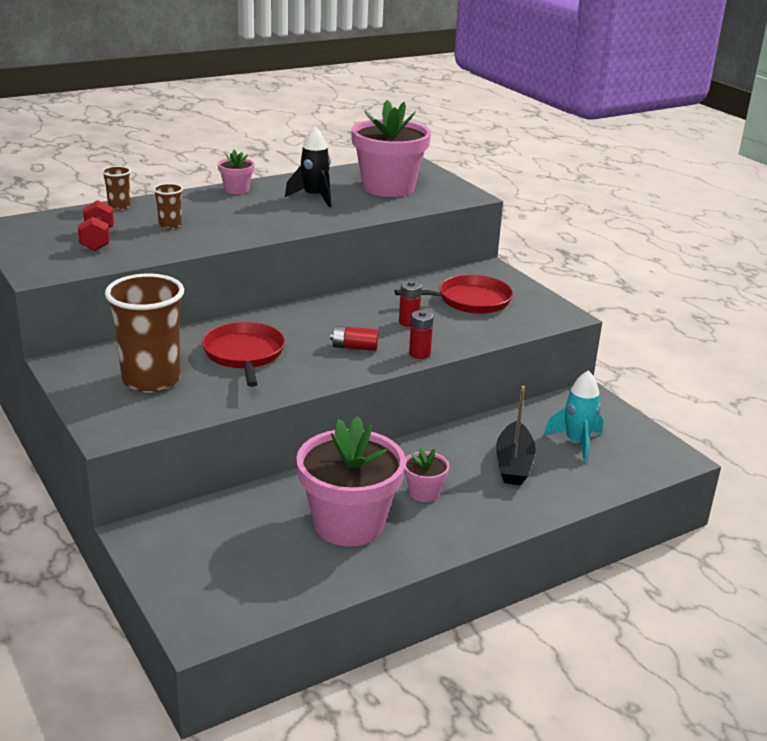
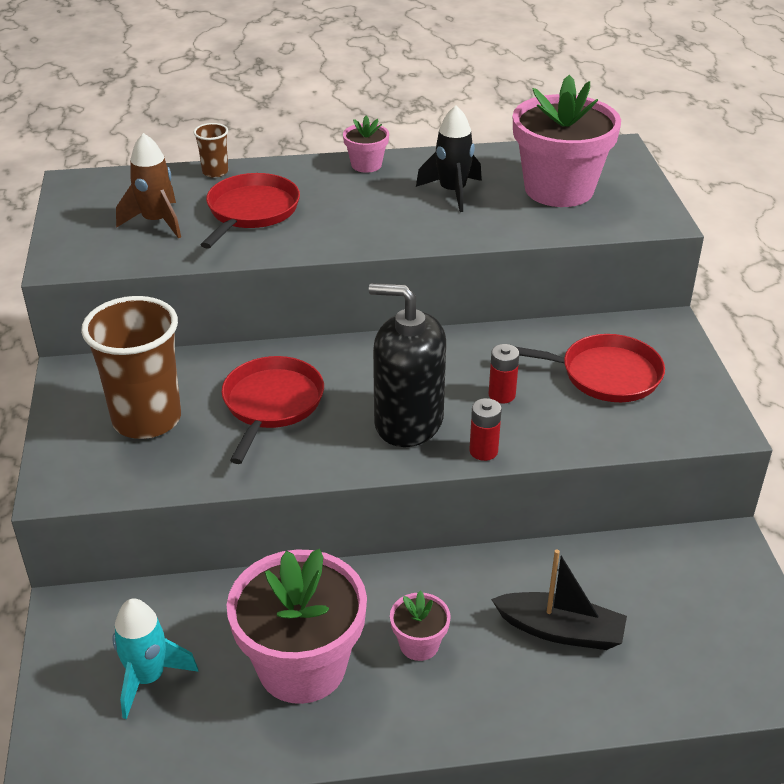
camera: 25 degrees right, 10 degrees up
(97, 240) = (156, 222): red dumbbell -> brown rocket
(170, 225) = (251, 211): brown cup -> red pan
(354, 347) = (408, 422): red battery -> black soap dispenser
(513, 463) = (560, 630): black boat -> black boat turned 105 degrees counterclockwise
(576, 443) = (666, 619): turquoise rocket -> turquoise rocket (148, 678)

